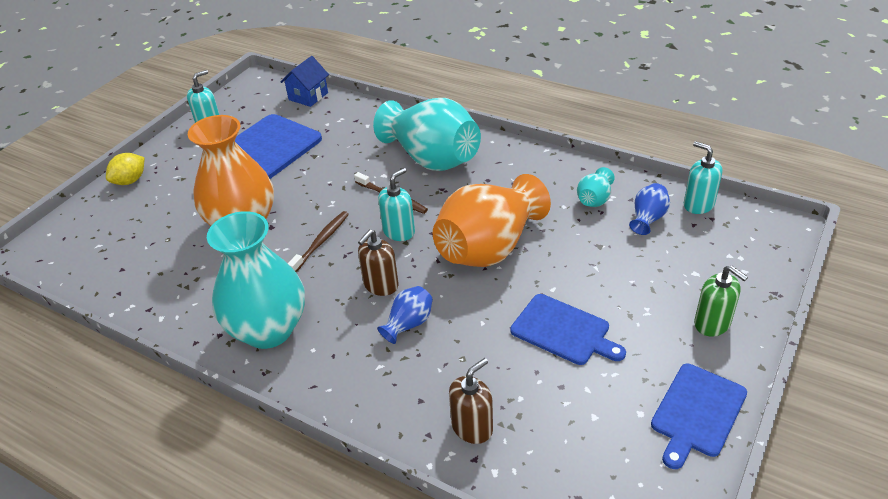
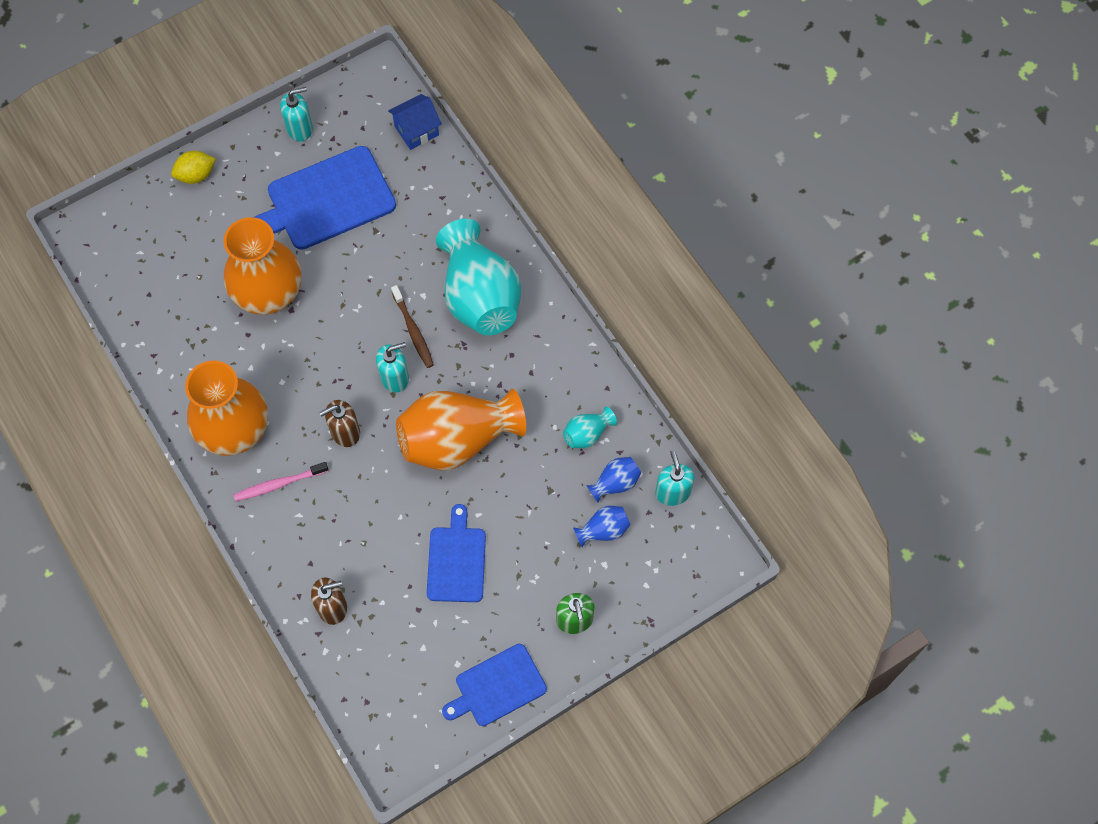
camera: 25 degrees right, 25 degrees up
(268, 330) = (235, 431): turquoise vase -> orange vase
(321, 242) = (324, 353): brown toothbrush -> none
(342, 351) = (279, 484): none -> pink toothbrush
(408, 324) = (343, 486): blue vase -> blue vase (603, 530)
(563, 330) = (456, 560): blue cutting board -> blue cutting board turned 150 degrees counterclockwise

